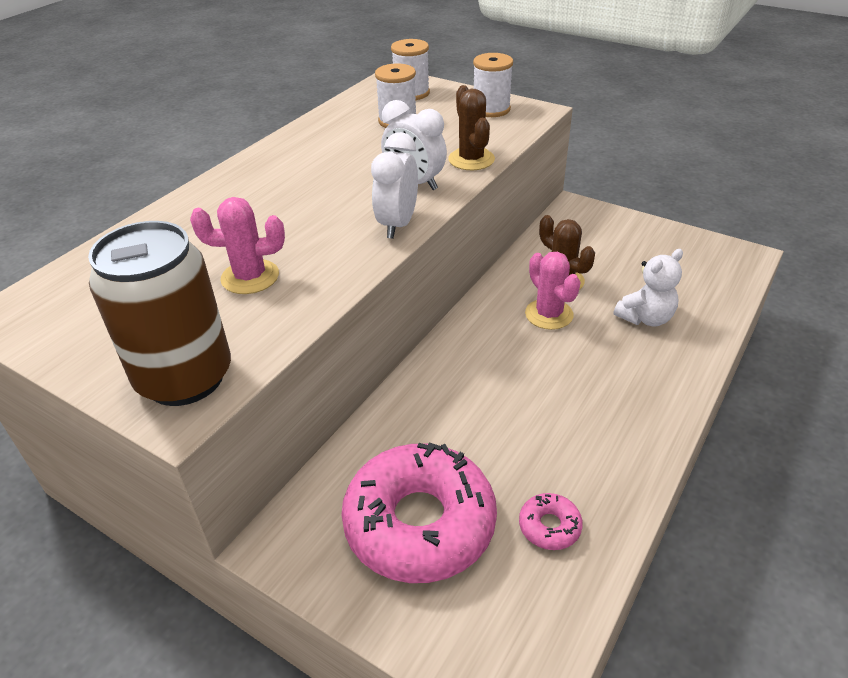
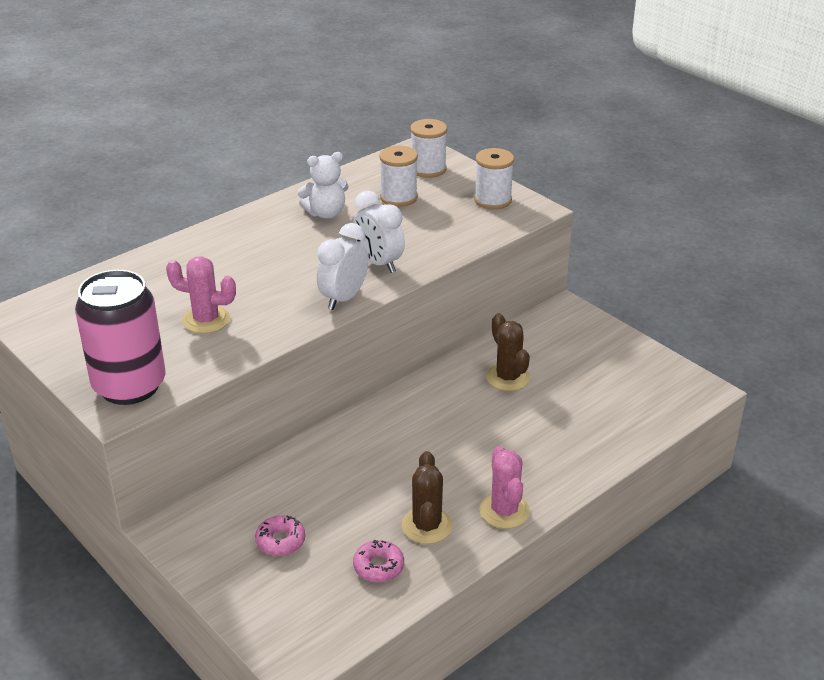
camera: 15 degrees right, 5 degrees down
(185, 378) = (129, 386): brown can -> pink can
(419, 523) = (280, 541): pink donut -> pink donut, size x0.41
(471, 159) = (442, 249): brown cactus -> brown cactus (427, 526)
(549, 314) = (477, 405): pink cactus -> pink cactus (504, 511)
(645, 318) = (564, 427): white teddy bear -> white teddy bear (326, 213)

